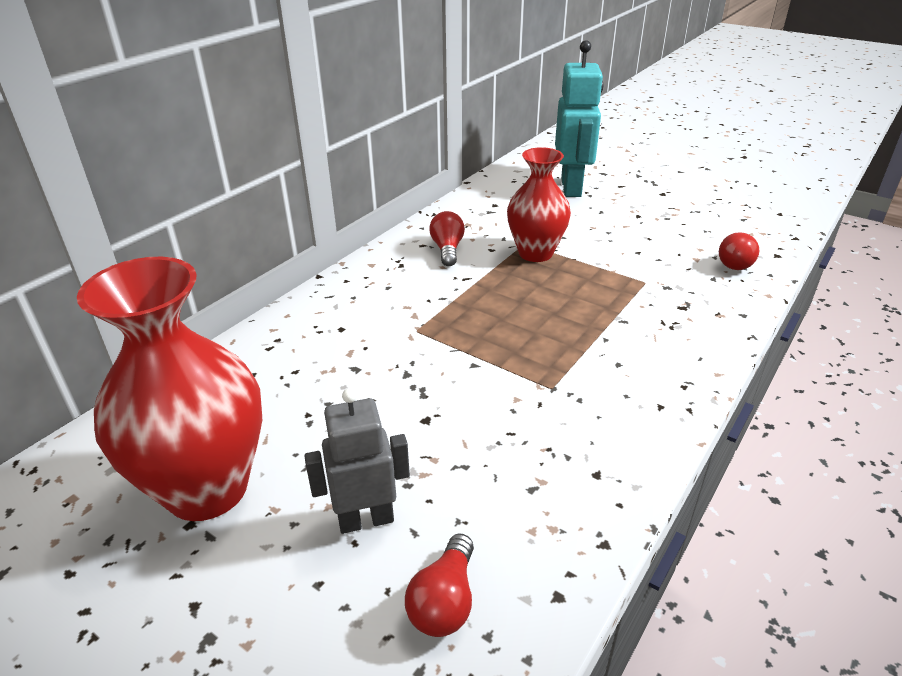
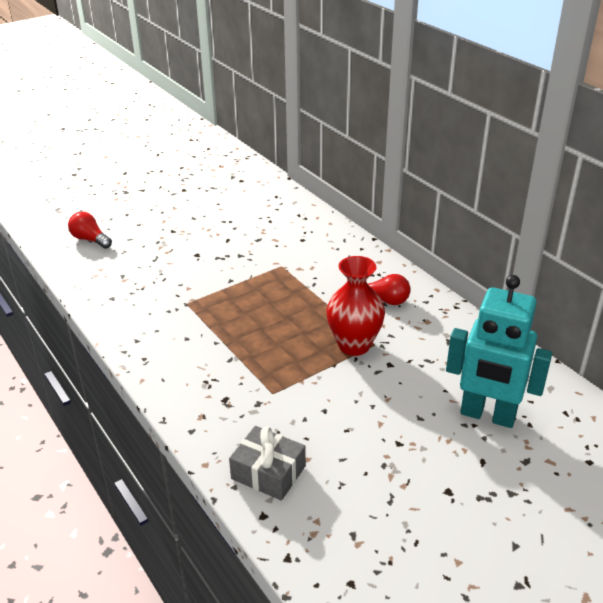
camera: 110 degrees right, 0 degrees up
(207, 489) = (200, 193): red vase -> none
(366, 519) = (147, 228): grey robot -> none
(736, 262) = (268, 472): red light bulb -> grey gift

